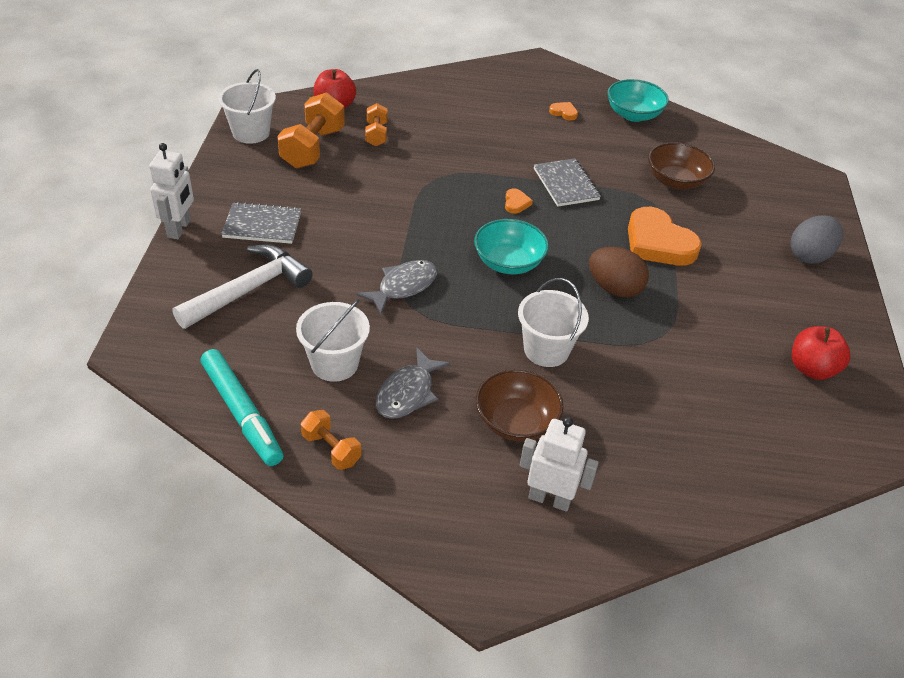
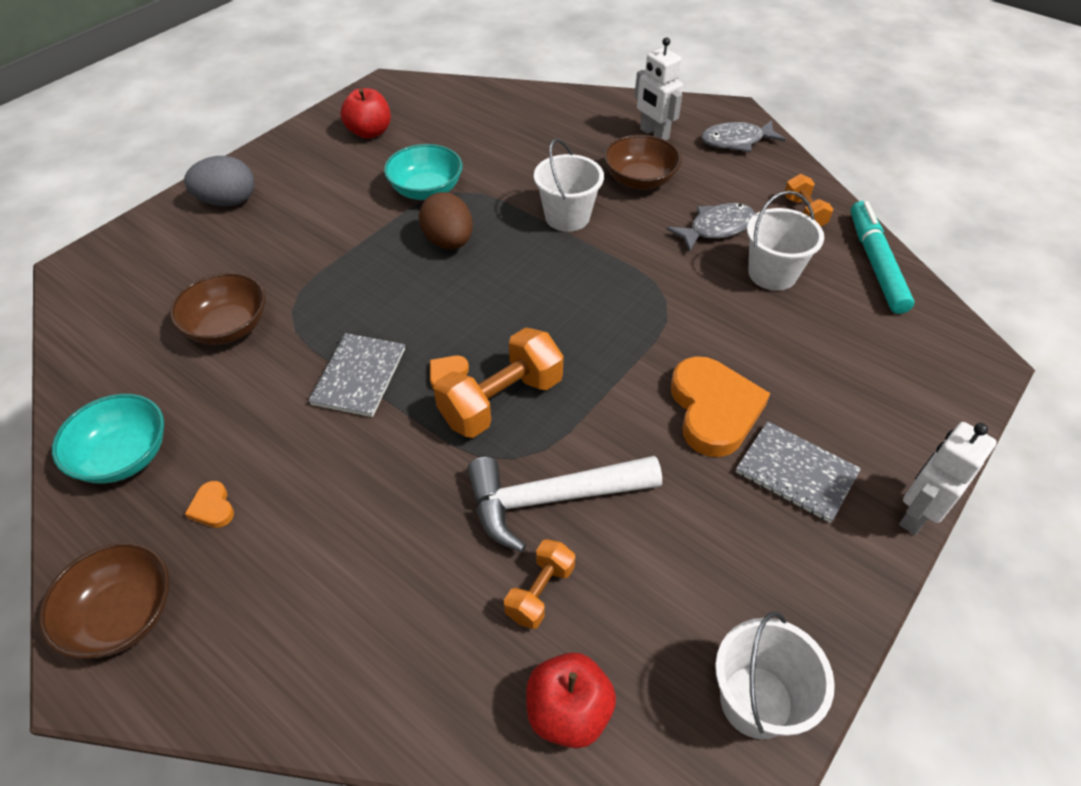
camera: 145 degrees left, 5 degrees up
(249, 289) = (838, 383): white hammer -> white hammer (550, 499)
(313, 148) = (661, 605): orange dumbbell -> orange dumbbell (501, 401)
(403, 286) = (660, 322): grey fish -> grey fish (736, 141)
(508, 262) = (526, 305): turquoise bowl -> turquoise bowl (426, 190)
(550, 75) = (123, 615): none -> brown bowl
(658, 243) = (349, 266): orange heart -> orange heart (713, 410)

